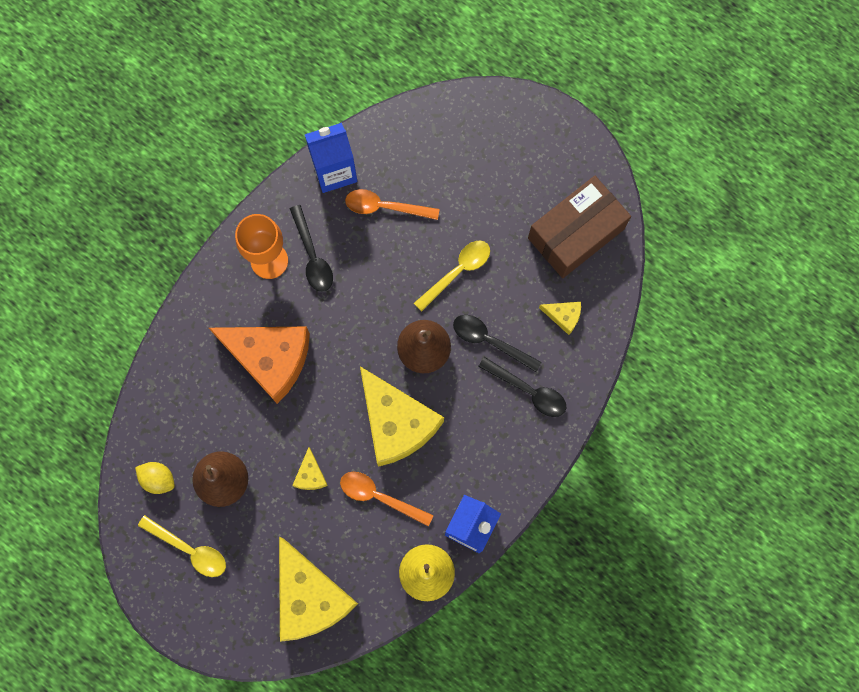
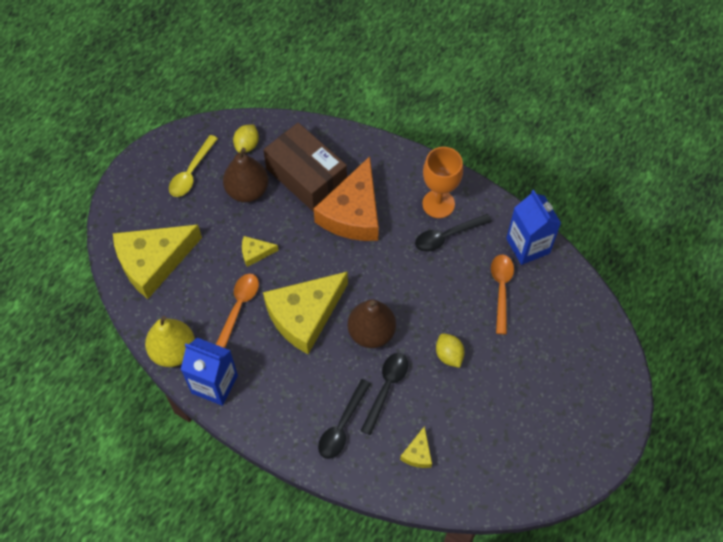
camera: 85 degrees right, 15 degrees down
(457, 272) = (449, 355): yellow spoon -> yellow lemon
(576, 233) = (502, 460): brown box -> brown box (306, 176)

